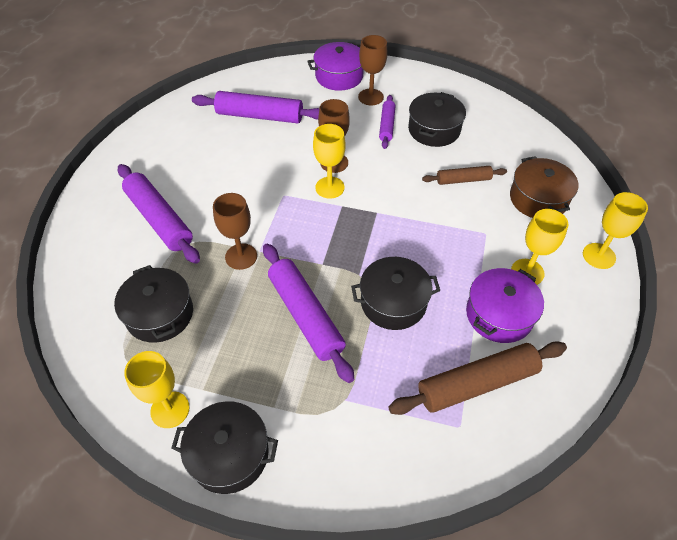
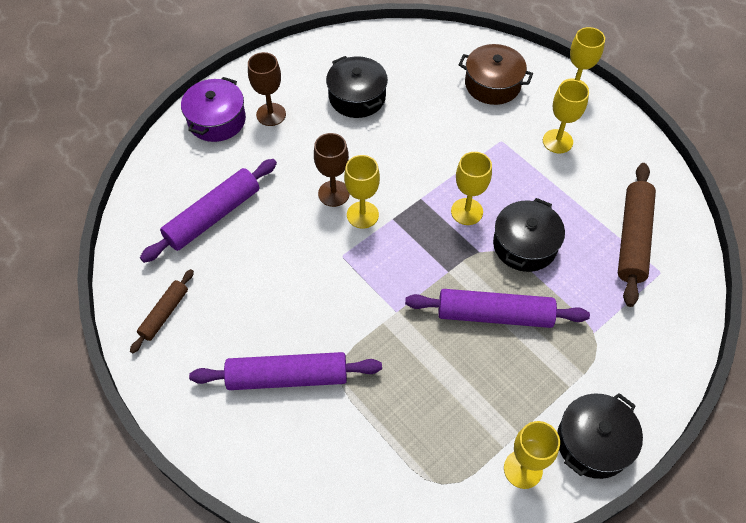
camera: 55 degrees left, 5 degrees up
(159, 314) = (411, 431): black pot -> none
(241, 256) = (391, 330): brown goblet -> none
(386, 126) = (321, 126): purple rolling pin -> none
(391, 247) = (467, 211): none -> yellow goblet
(463, 180) = (433, 117): brown rolling pin -> brown rolling pin (164, 314)
(499, 314) = (583, 185): purple pot -> none

